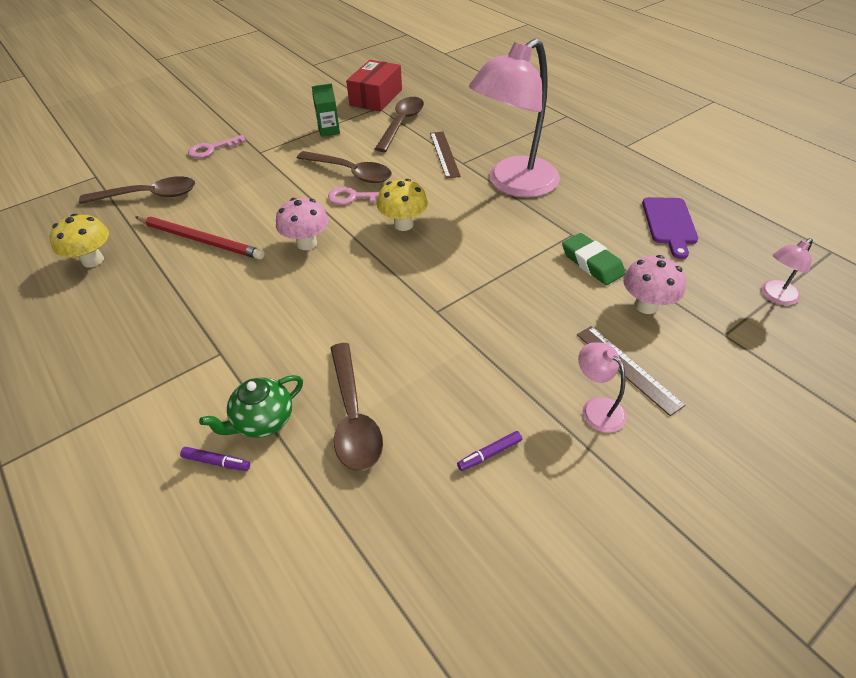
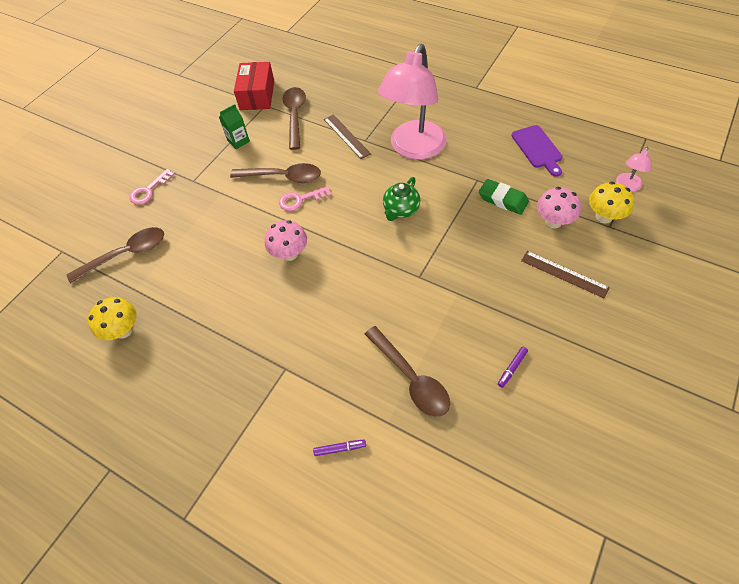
camera: 20 degrees left, 10 degrees up
(201, 240) = (202, 280): red pencil -> none
(263, 421) = (352, 406): green teapot -> green teapot (401, 210)
(403, 224) = (353, 212): yellow mushroom -> yellow mushroom (604, 217)
(596, 408) = (559, 310): pink lamp -> none

